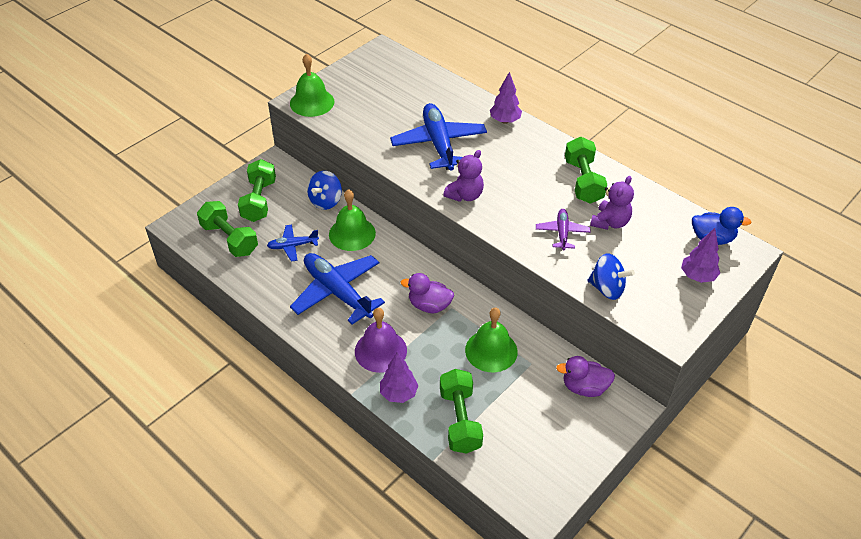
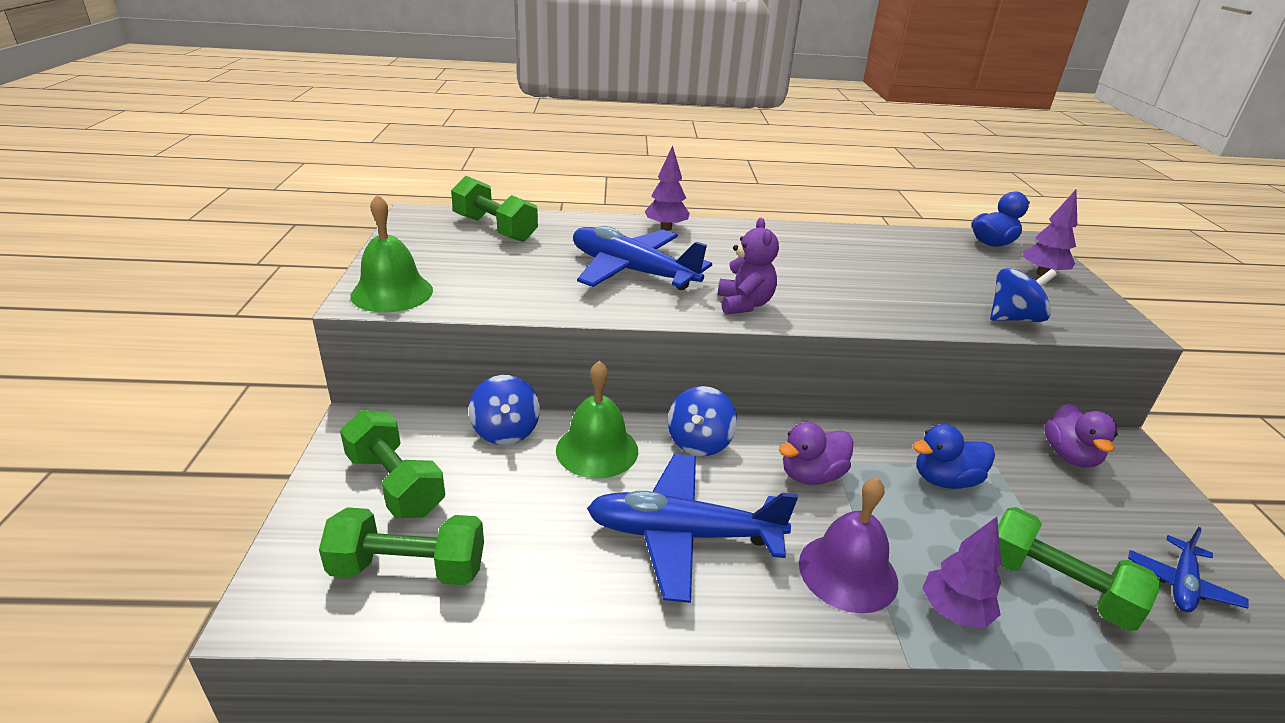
camera: 45 degrees left, 15 degrees down
(293, 246) = (533, 514): blue plane -> blue plane (1181, 584)
(401, 258) = (699, 442): none -> blue spinning top
(491, 350) = (945, 480): green bell -> blue duck
(562, 233) = (890, 293): purple plane -> none
(583, 181) = (824, 246): green dumbbell -> green dumbbell (495, 229)
(584, 387) = (1070, 456): purple duck -> purple duck turned 45 degrees counterclockwise
(610, 222) = (907, 266): purple teddy bear -> none

